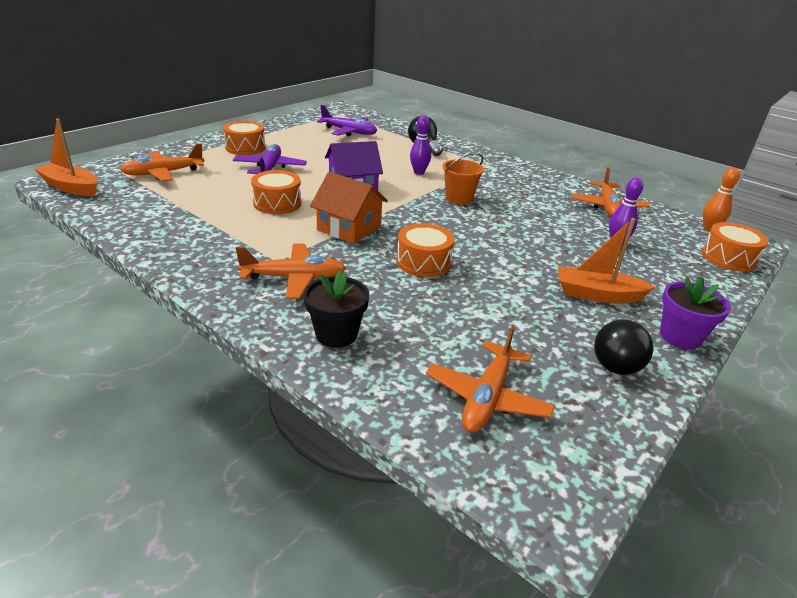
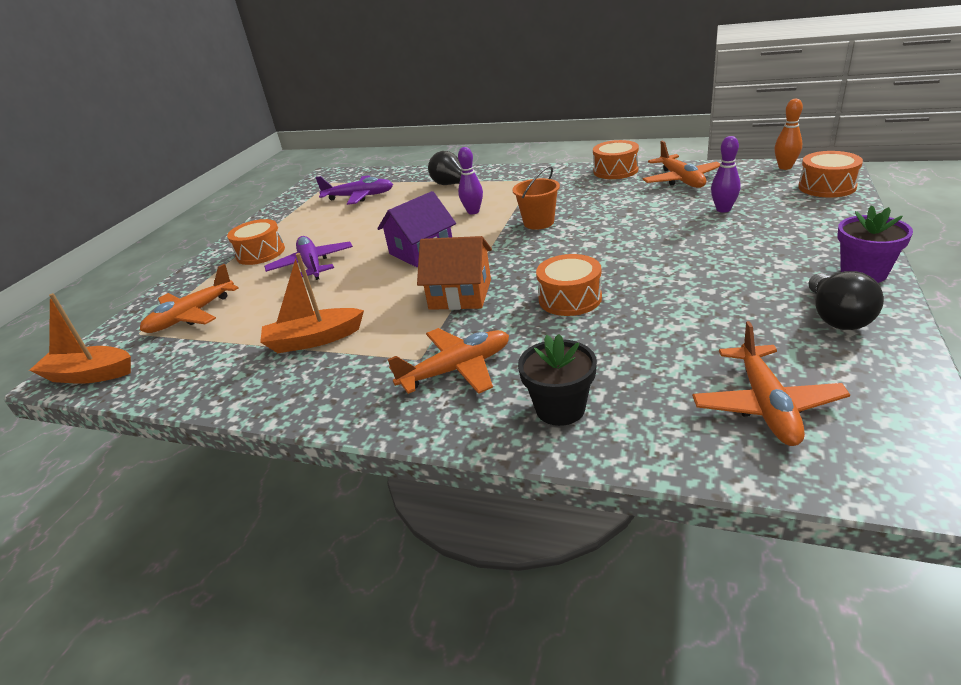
camera: 15 degrees left, 0 degrees up
(277, 203) = (357, 298): orange drum -> orange drum (615, 171)
(597, 295) = (757, 264): orange boat -> orange boat (314, 340)

